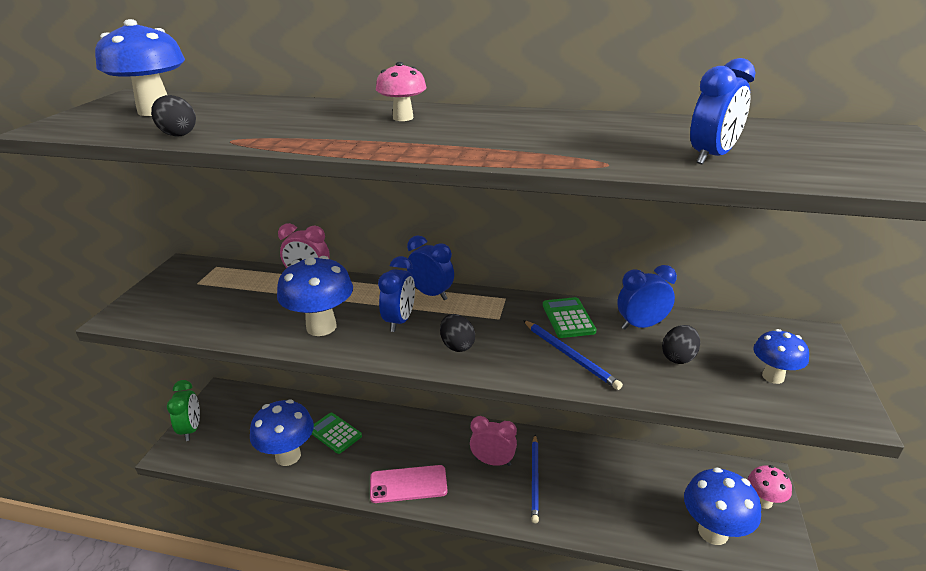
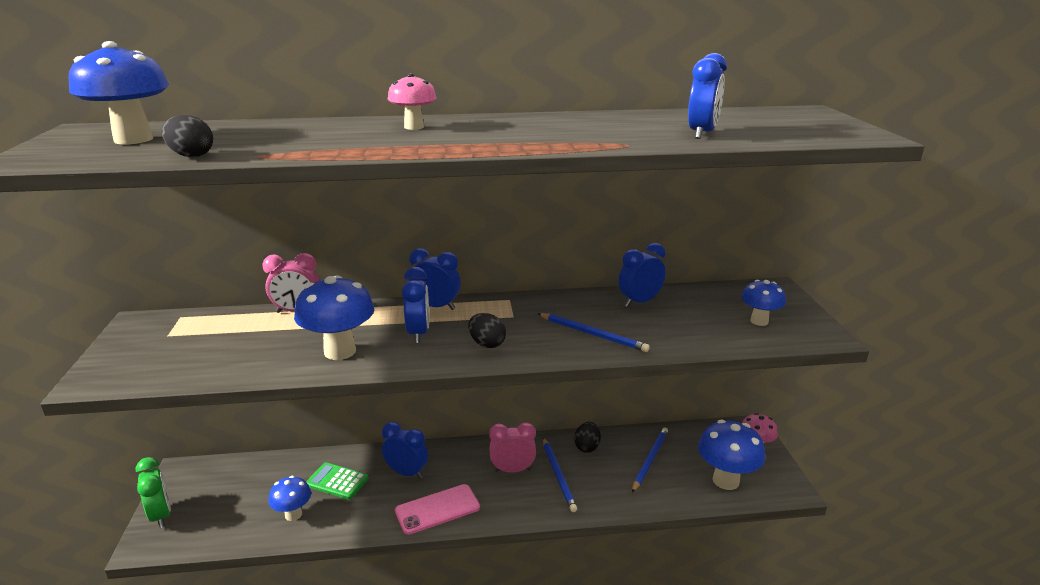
camera: 20 degrees left, 5 degrees down
(288, 456) = (293, 514): blue mushroom -> blue mushroom, size x0.60
(396, 440) = (406, 473): none -> blue clock
(568, 318) = (575, 306): green calculator -> none
(636, 486) = (650, 460): none -> blue pencil
(678, 357) = (681, 320): black egg -> black egg (587, 447)

